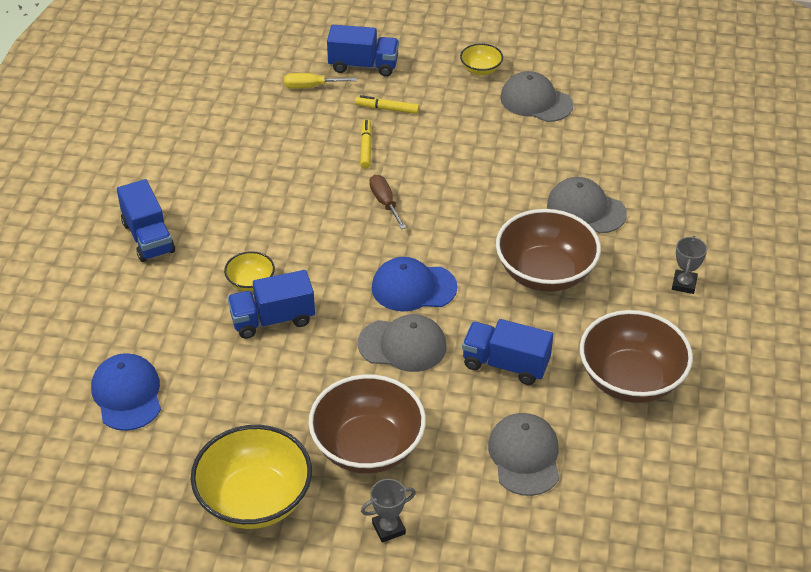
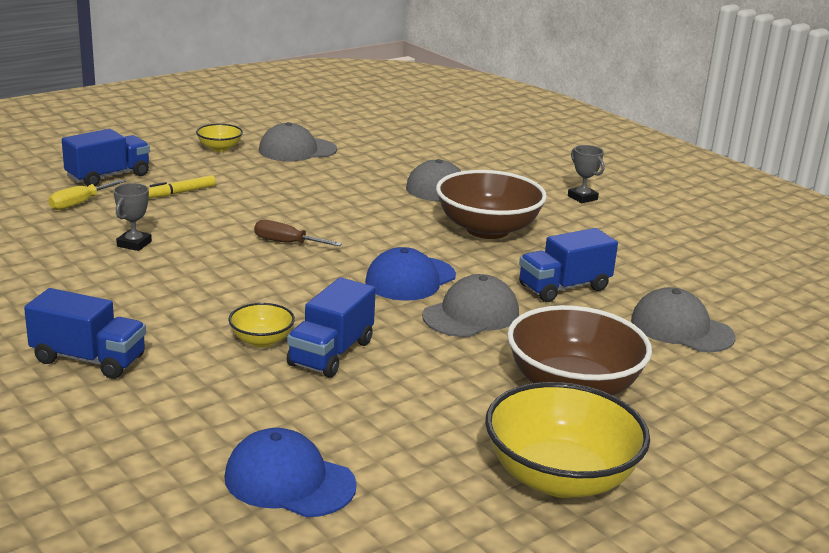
camera: 50 degrees left, 20 degrees down
(366, 148) = (205, 219): yellow marker -> none
(388, 528) = (691, 426): grey trophy -> grey trophy (134, 244)
(631, 379) = (653, 255): brown bowl -> none

